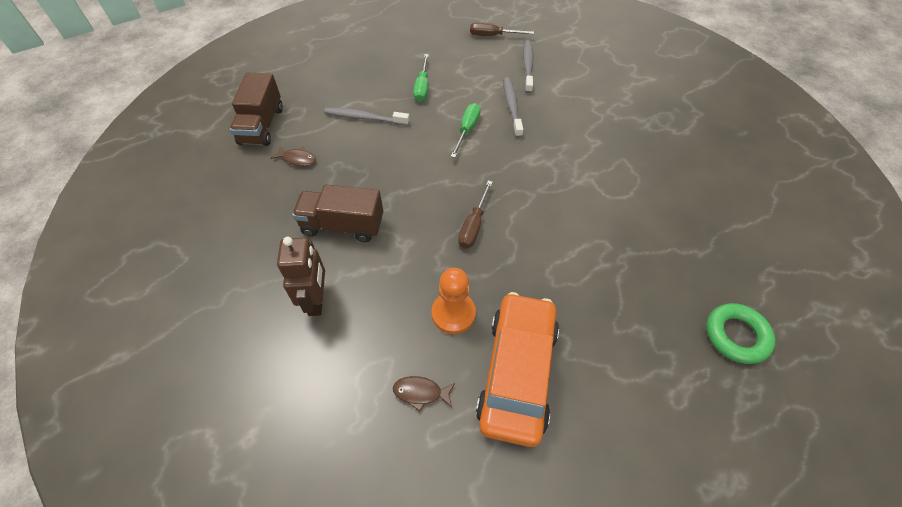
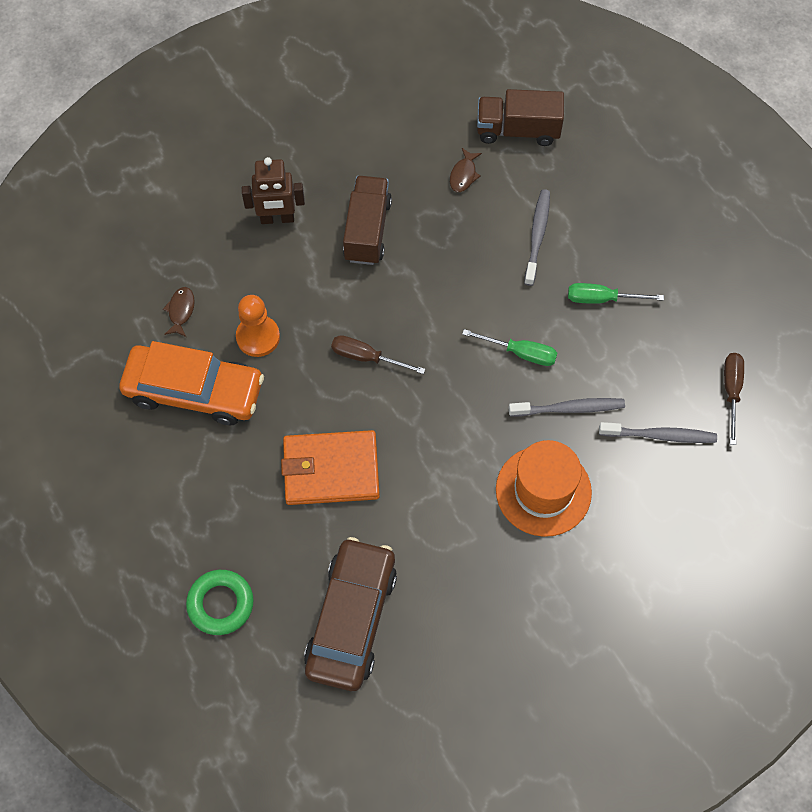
camera: 90 degrees right, 10 degrees up
(578, 121) = (543, 491): none -> orange hat
(585, 250) = (331, 470): none -> orange wallet
(714, 234) = (351, 619): none -> brown car

